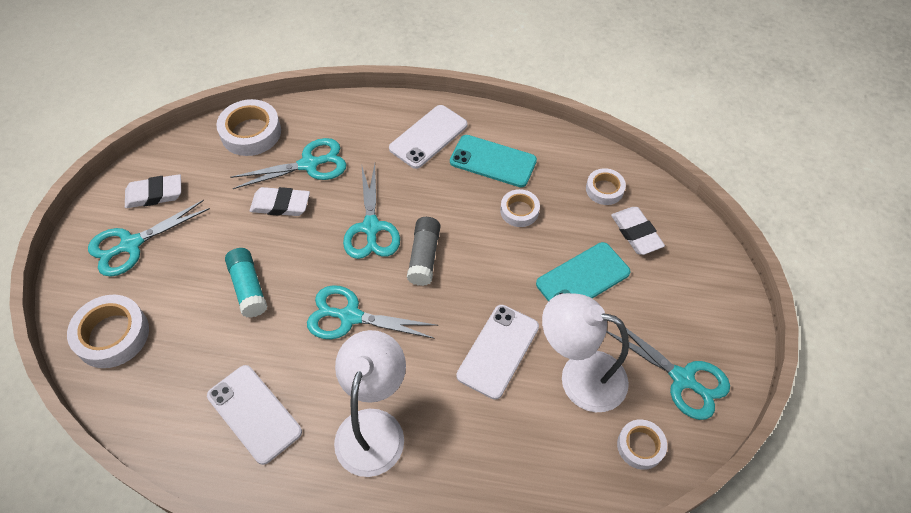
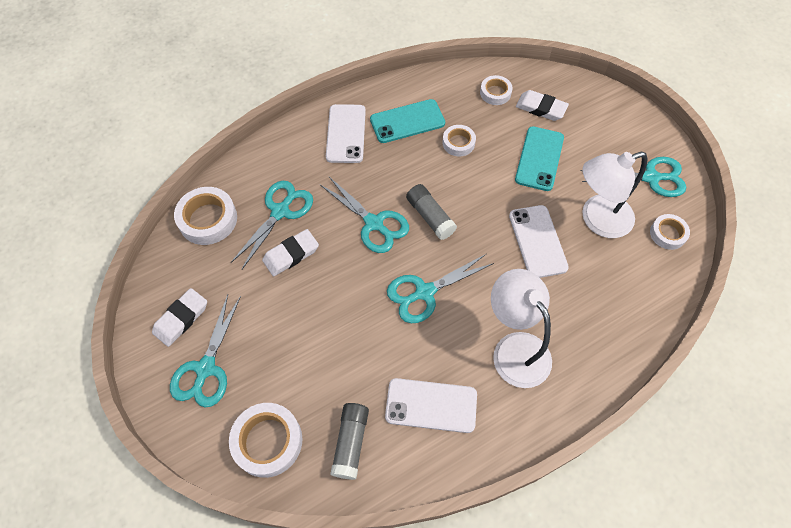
camera: 40 degrees left, 5 degrees up
(165, 388) = (351, 442): none -> grey glue stick
(248, 288) = (333, 328): turquoise glue stick -> none

